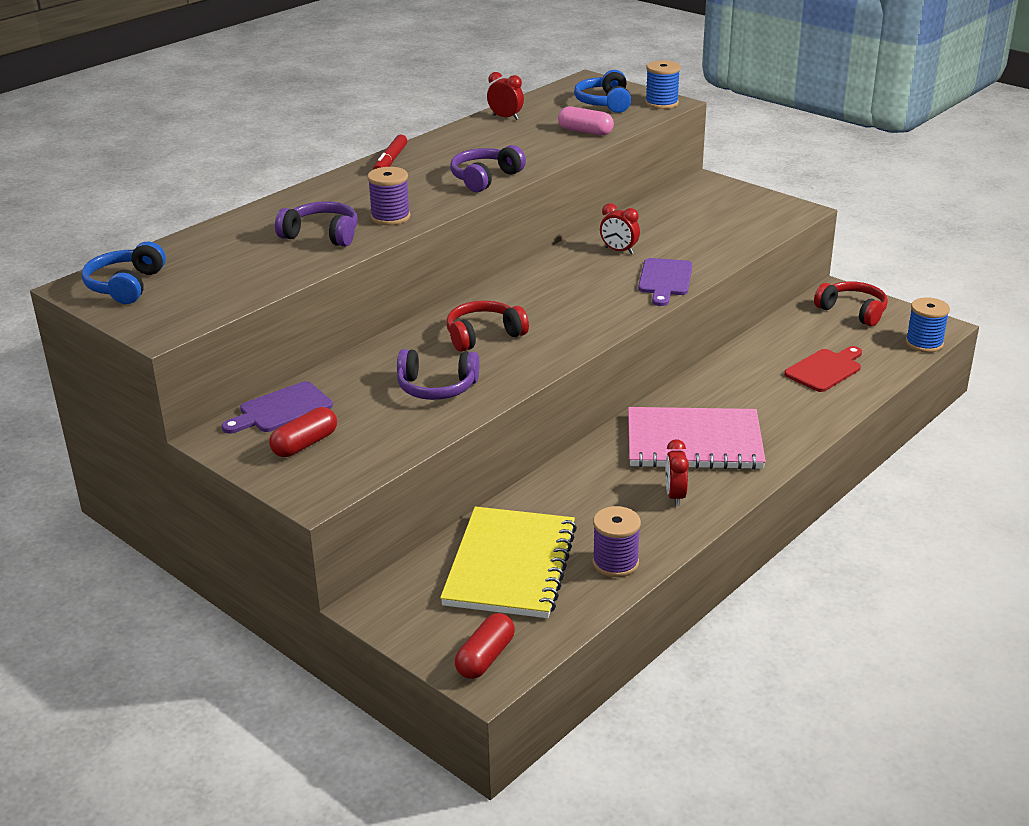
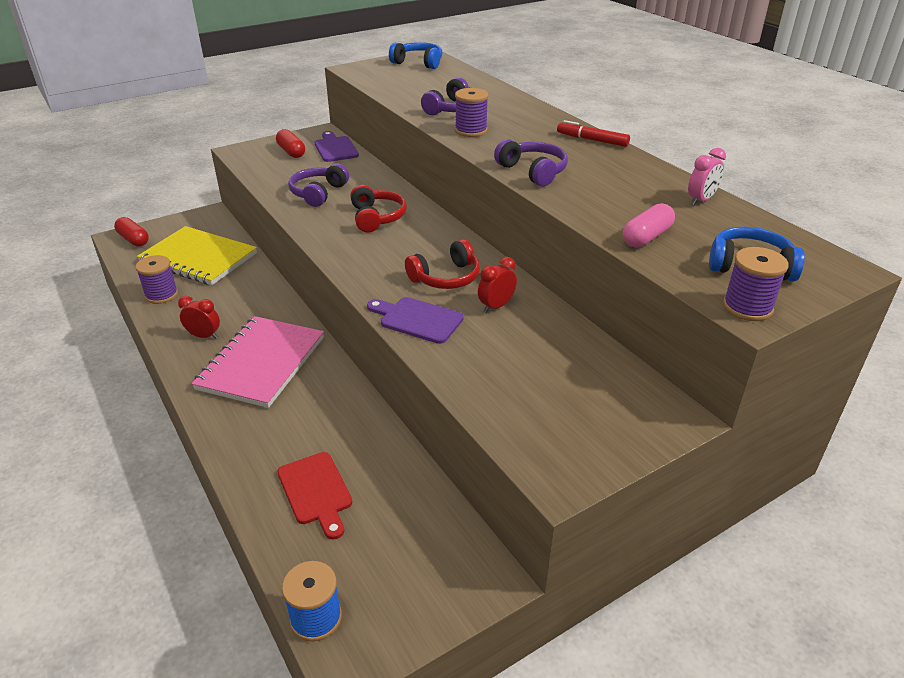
camera: 105 degrees right, 5 degrees up
(505, 117) = (701, 200): red clock -> pink clock
(661, 103) = (747, 307): blue spool -> purple spool
(852, 311) = (430, 574): red headphones -> red headphones (446, 277)

